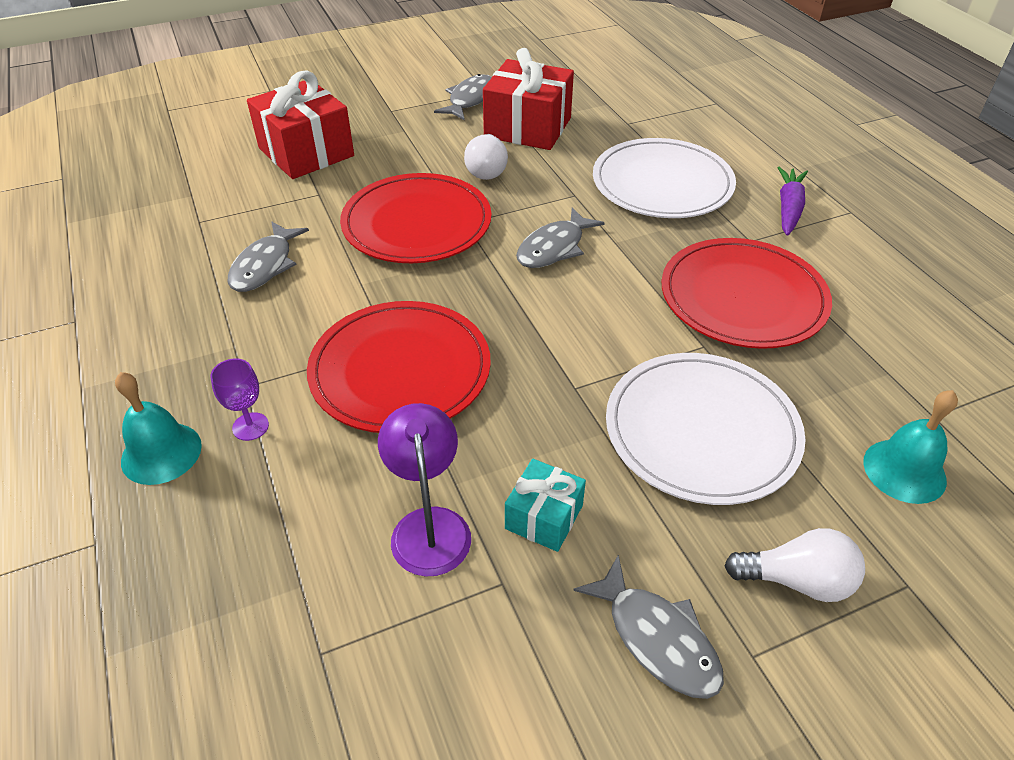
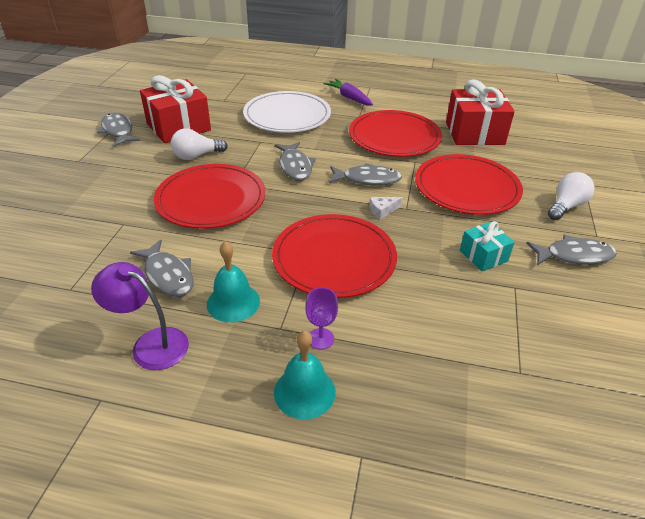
camera: 55 degrees left, 5 degrees down
(306, 152) = (66, 210): red gift -> red gift (474, 133)
(429, 525) = (460, 296): purple lamp -> purple lamp (151, 344)
(486, 170) = (196, 156): white light bulb -> white light bulb turned 120 degrees clockwise
(544, 367) = (382, 210): none -> white cheese
(601, 321) = (367, 179): none -> grey fish
(701, 430) = (467, 188): white plate -> red plate
(904, 470) = (528, 155): turquoise bell -> turquoise bell (233, 302)

